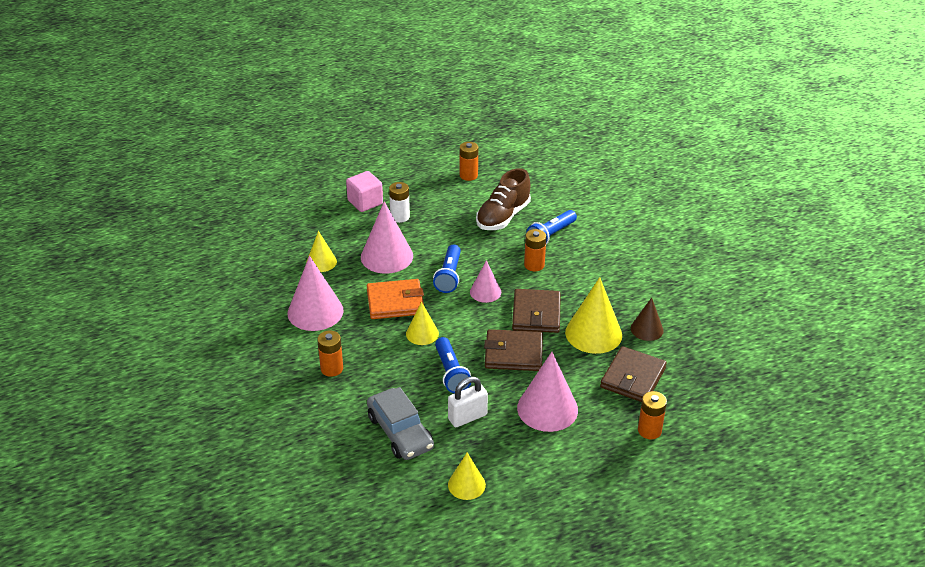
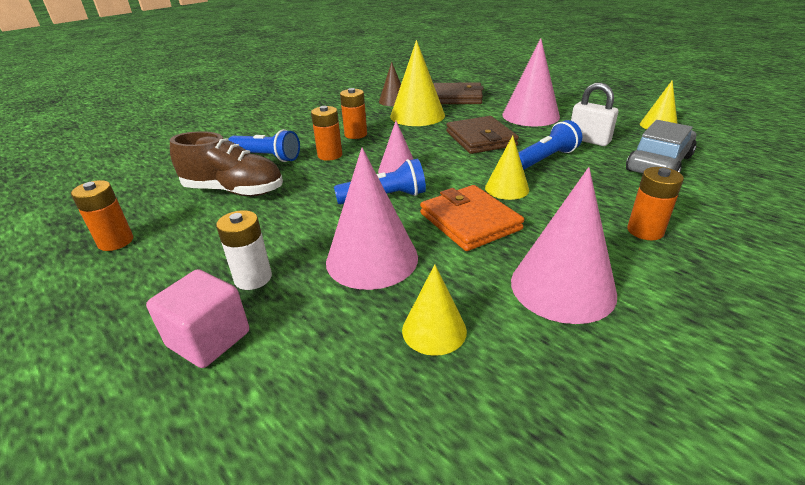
camera: 110 degrees left, 5 degrees down
(536, 314) = (412, 140): brown wallet -> none
(649, 430) = (505, 86): orange battery -> orange battery (355, 134)

